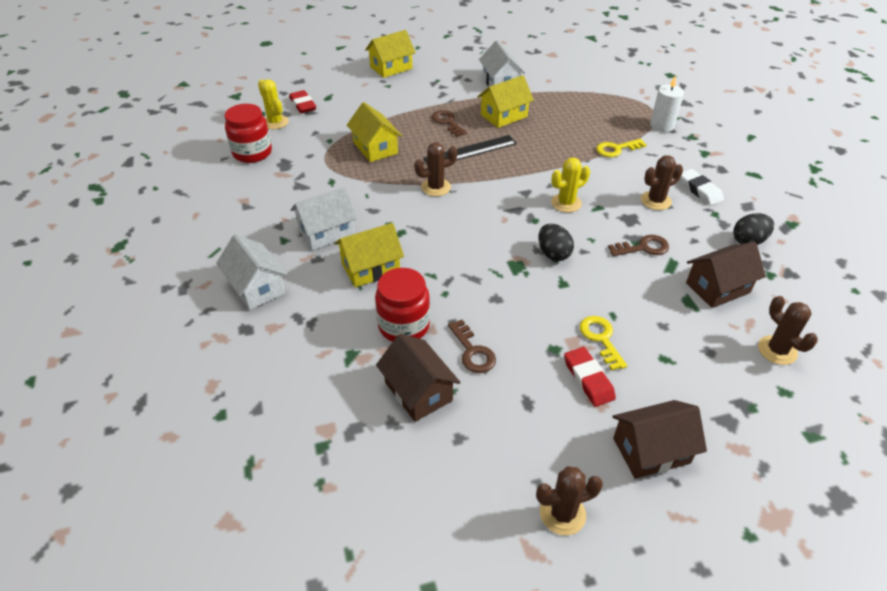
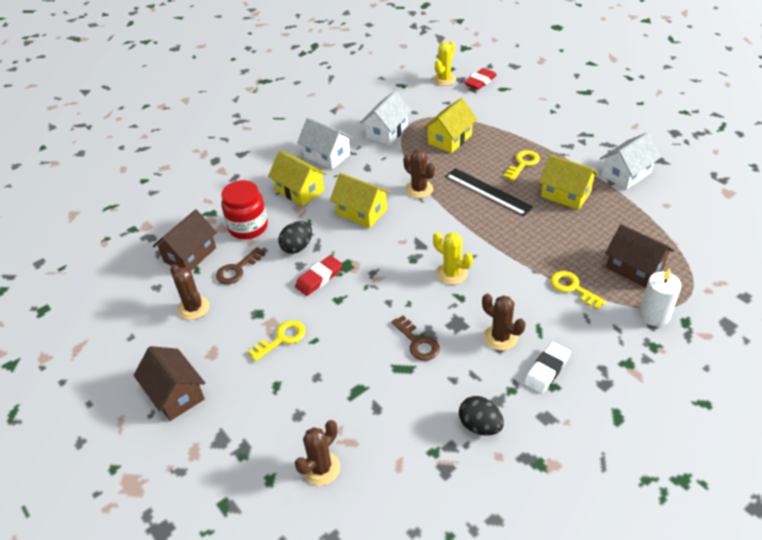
camera: 70 degrees right, 0 degrees up
(252, 153) = (396, 86): red jar -> none
(256, 287) = (254, 149): white house -> white house (386, 132)
(391, 68) = (584, 102): yellow house -> yellow house (361, 212)
(447, 122) = (523, 164): brown key -> yellow key
(553, 254) = (373, 283): black egg -> black egg (297, 247)
(562, 513) = (108, 356): brown cactus -> brown cactus (193, 308)
(588, 379) = (234, 341): red eraser -> red eraser (319, 278)
(718, 288) = (389, 409): brown house -> brown house (634, 268)

